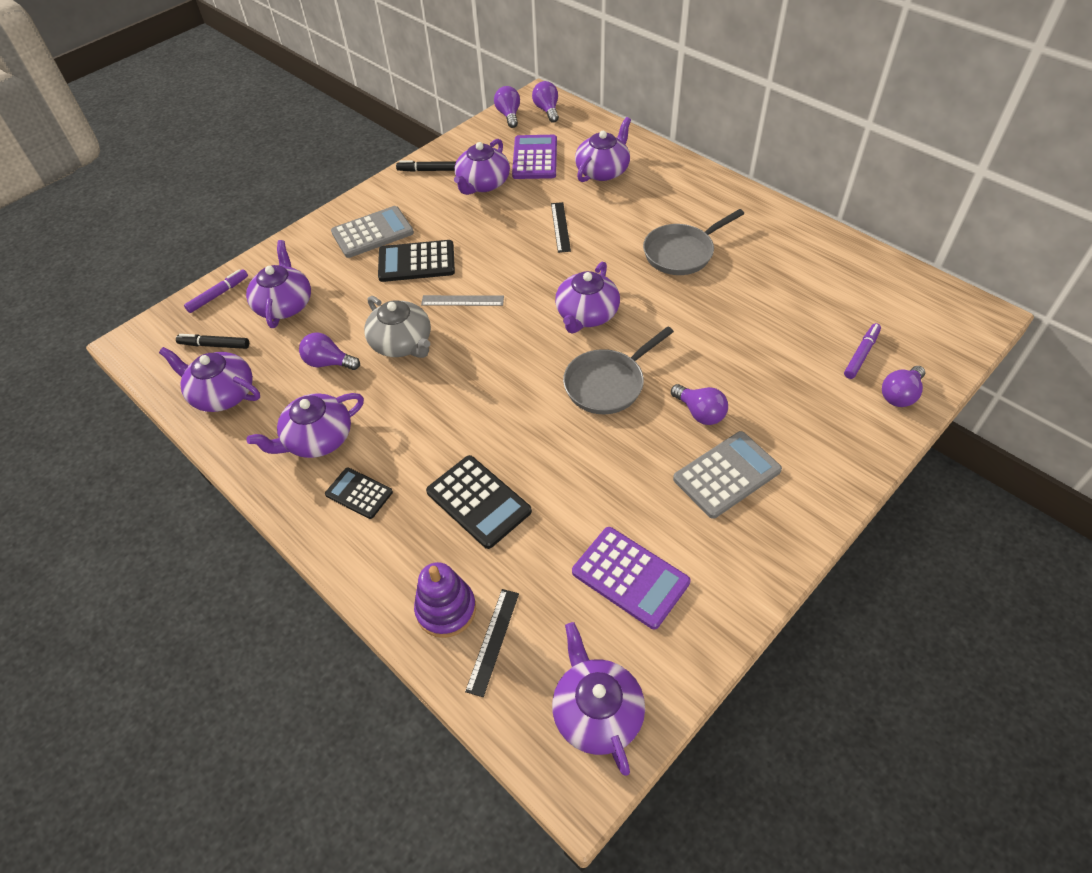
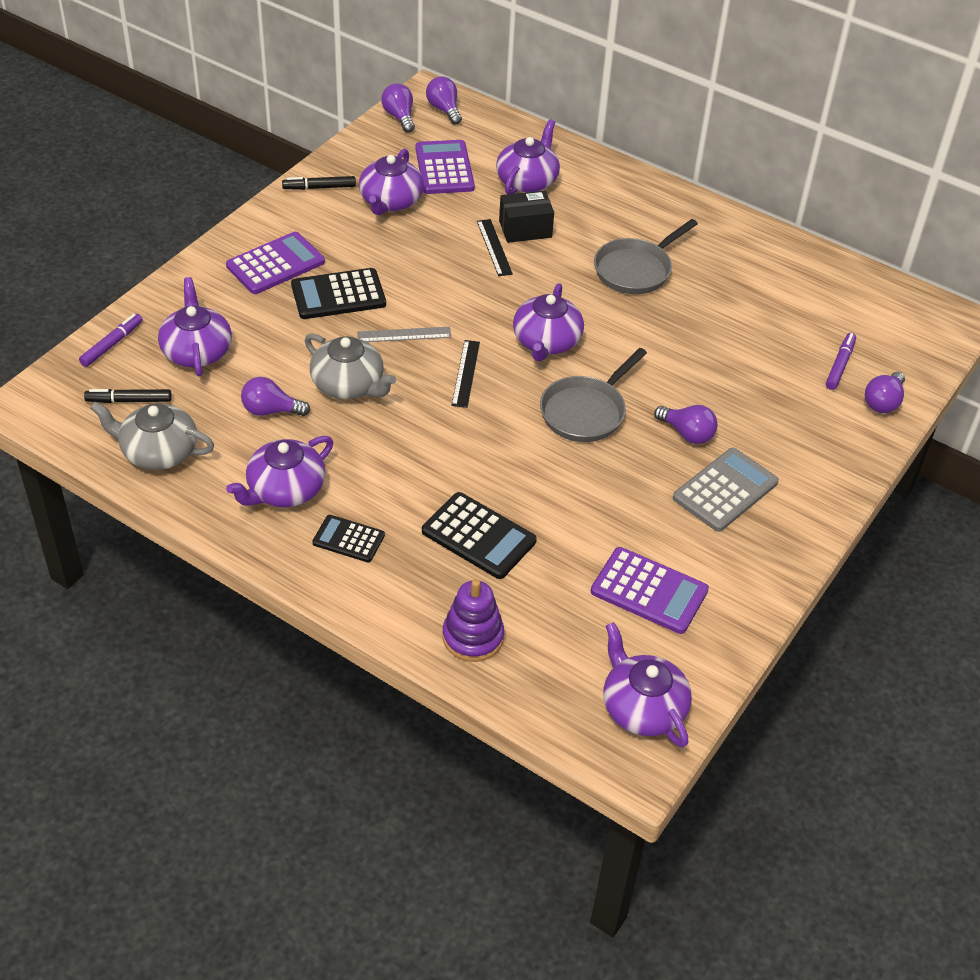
camera: 15 degrees left, 5 degrees down
(222, 394) = (158, 451): purple teapot -> grey teapot
(372, 233) = (275, 264): grey calculator -> purple calculator
(493, 641) = (527, 659): black ruler -> black ruler (465, 373)
(591, 212) = (525, 229): none -> black box

